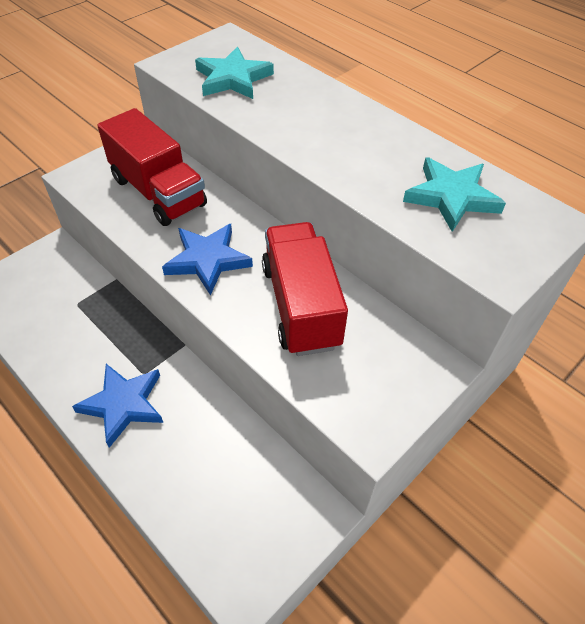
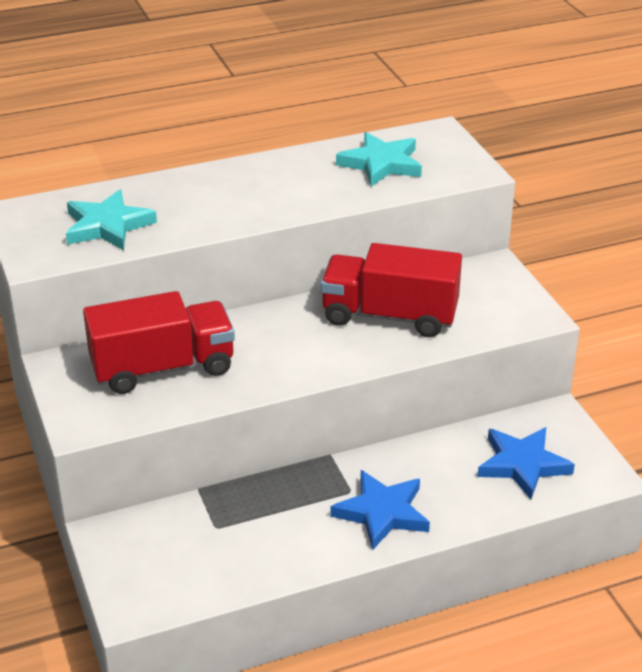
camera: 65 degrees left, 15 degrees down
(207, 260) = (294, 356): blue star -> blue star (522, 465)

